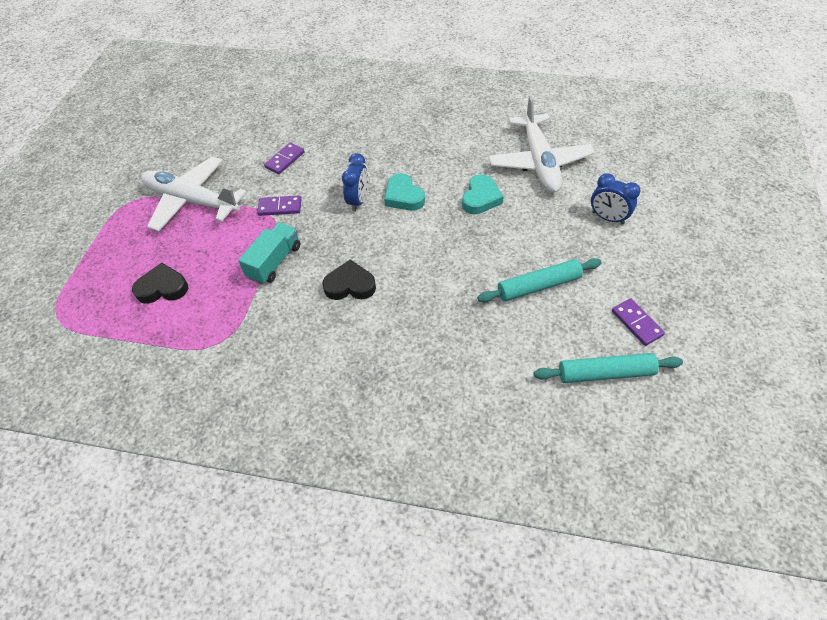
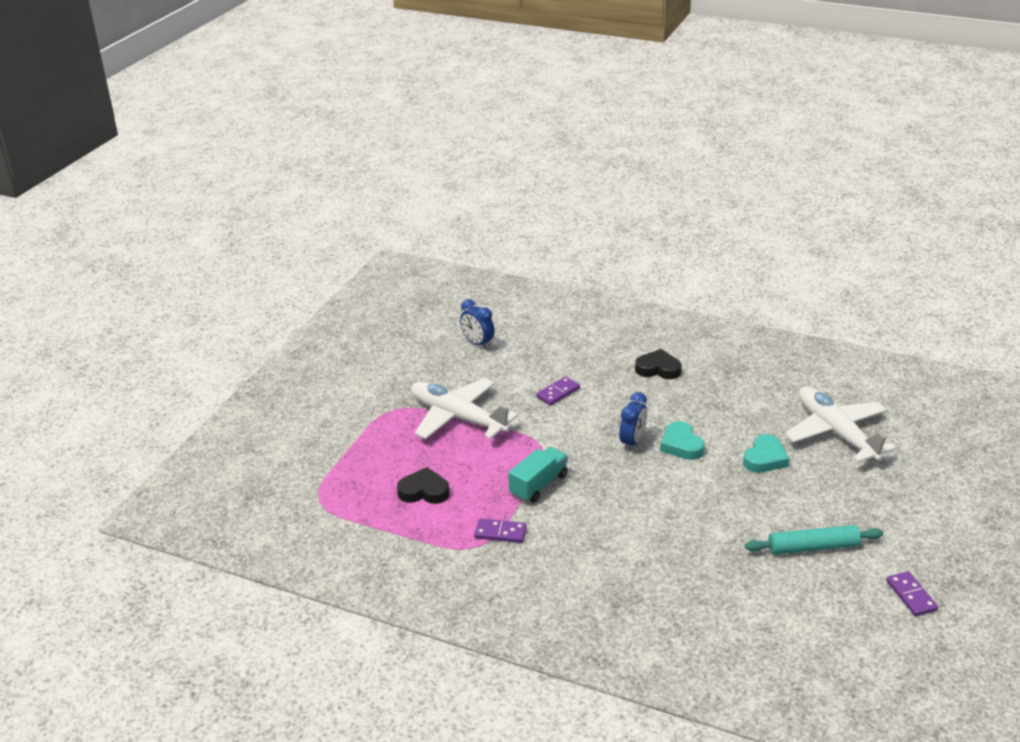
camera: 10 degrees right, 20 degrees down
(280, 207) = (548, 436): purple domino -> purple domino (500, 532)
(350, 285) = (614, 517): black heart -> black heart (658, 369)
(539, 162) = (836, 433): white plane -> white plane turned 150 degrees clockwise
(605, 373) = (867, 633): turquoise rolling pin -> none
(607, 218) = (901, 497): blue clock -> blue clock (477, 343)

